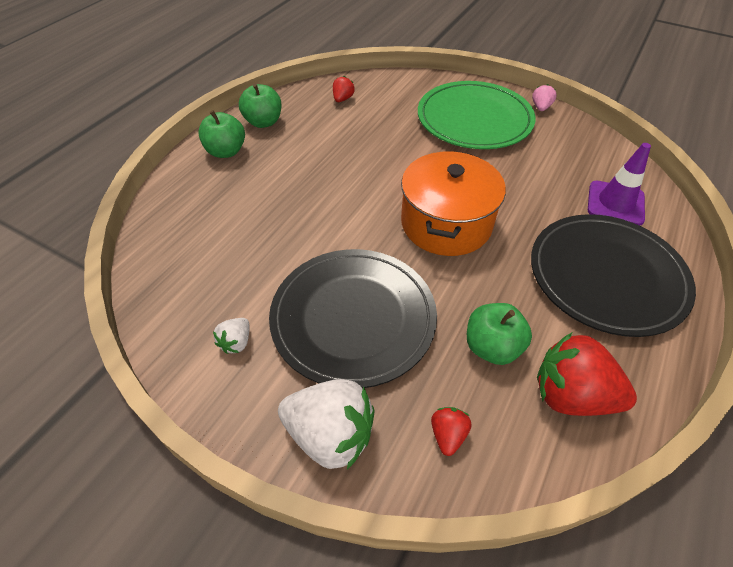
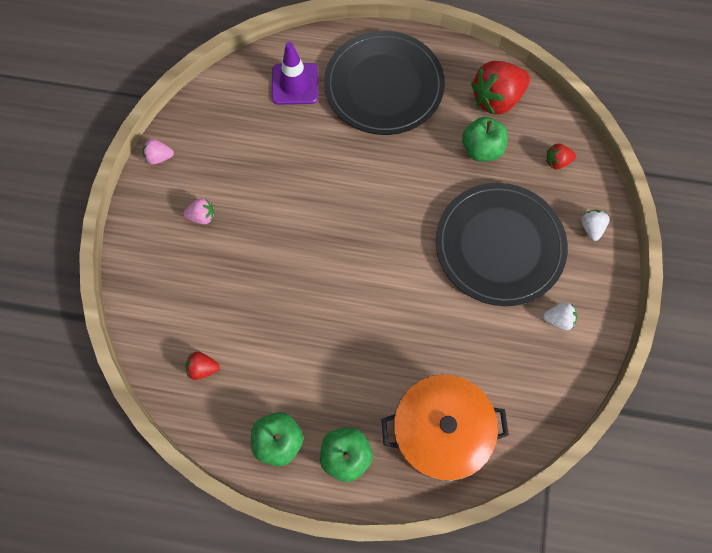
camera: 110 degrees left, 20 degrees up
(330, 435) = (591, 228): white strawberry -> white strawberry, size x0.48
(446, 223) = (371, 206): orange pot -> orange pot (439, 431)
(474, 119) = (202, 216): green plate -> pink strawberry
(571, 395) = (496, 99): red strawberry -> red strawberry turned 60 degrees clockwise

